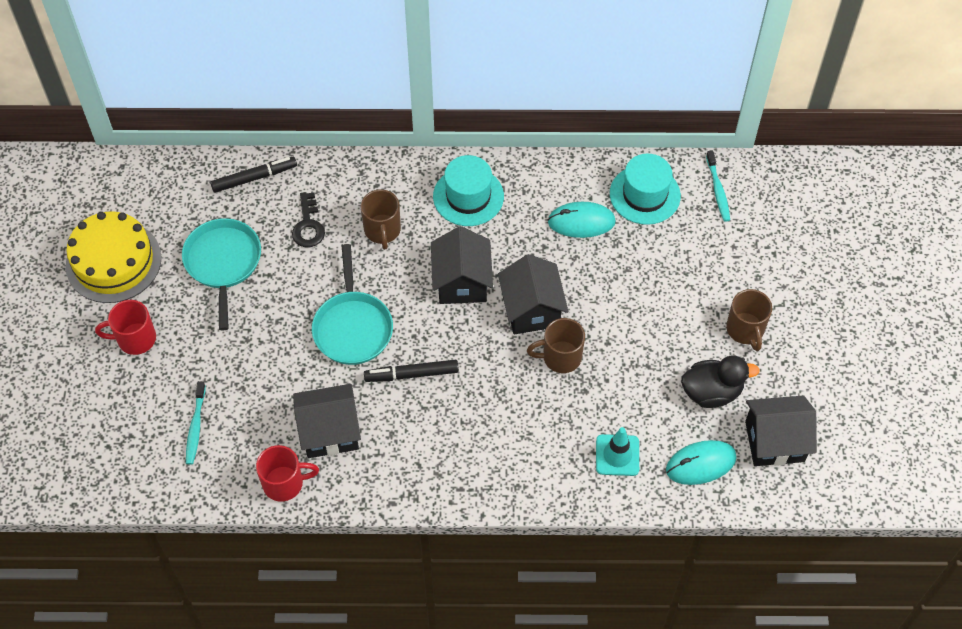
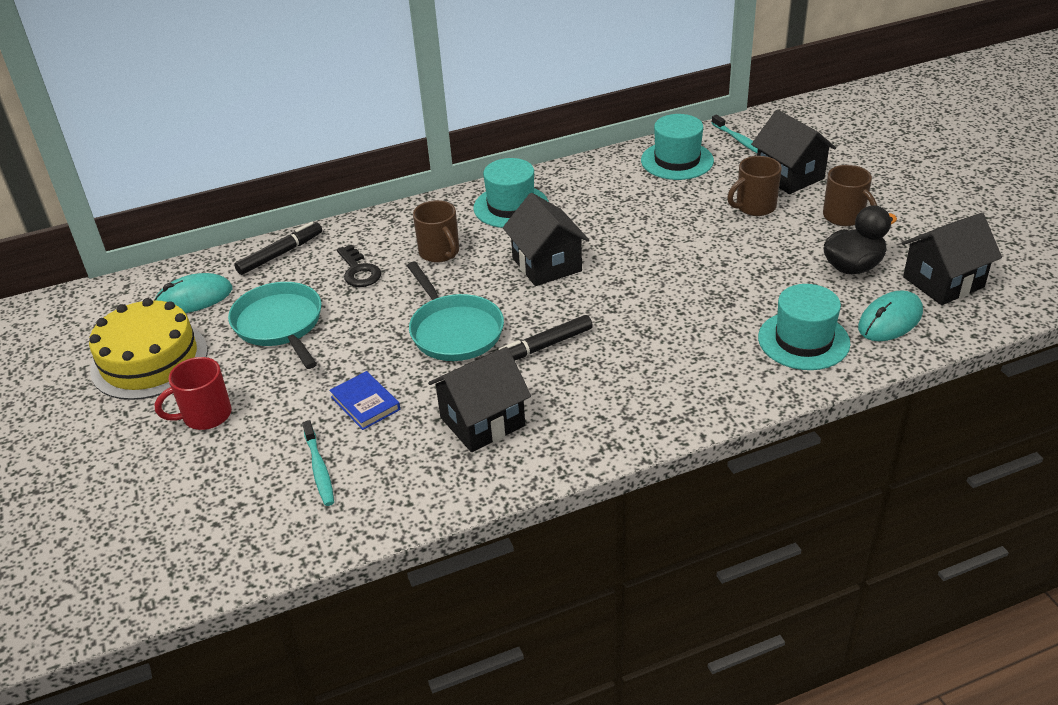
camera: 20 degrees left, 20 degrees down
(253, 376) = (365, 403): none -> blue book
(284, 483) = (457, 484): red mug -> none
(531, 309) = (631, 263): black house -> black house (789, 176)
(560, 357) = (687, 287): brown mug -> brown mug (754, 207)
(581, 222) = (632, 193): turquoise mouse -> turquoise mouse (194, 298)
(617, 455) = (803, 340): turquoise traffic cone -> turquoise hat

